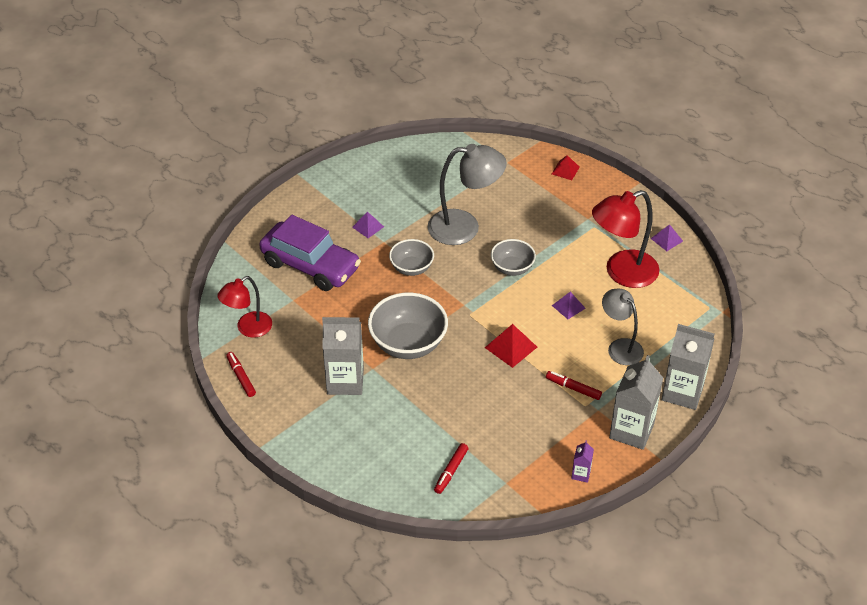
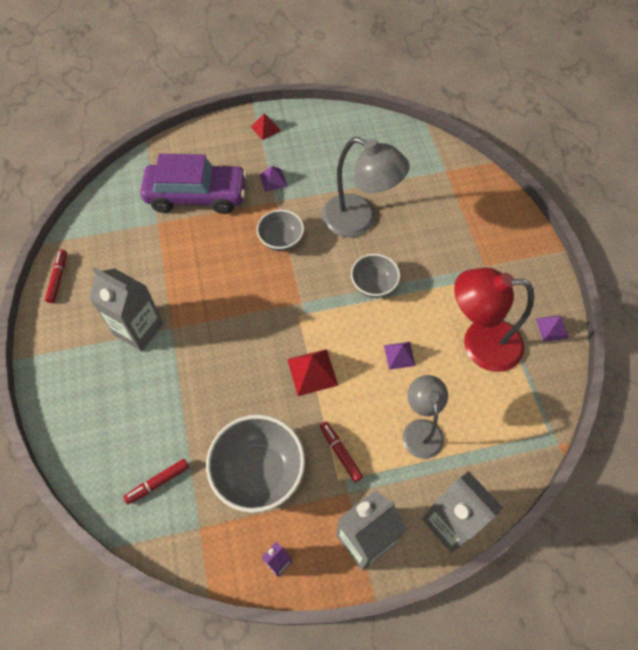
camera: 30 degrees right, 15 degrees up
(248, 328) = (100, 233): red lamp -> none
(310, 265) = (197, 196): purple car -> purple car turned 60 degrees counterclockwise
(408, 344) = (221, 318): grey bowl -> grey bowl (259, 472)
(565, 170) = (497, 204): red pyramid -> red pyramid (265, 128)

